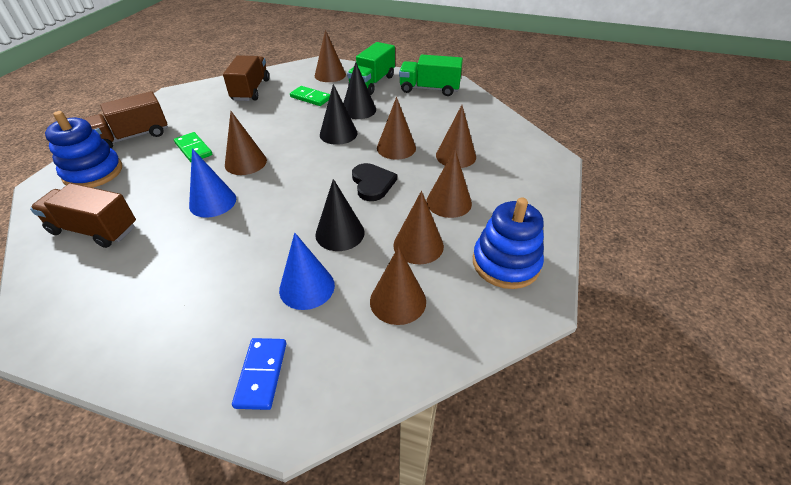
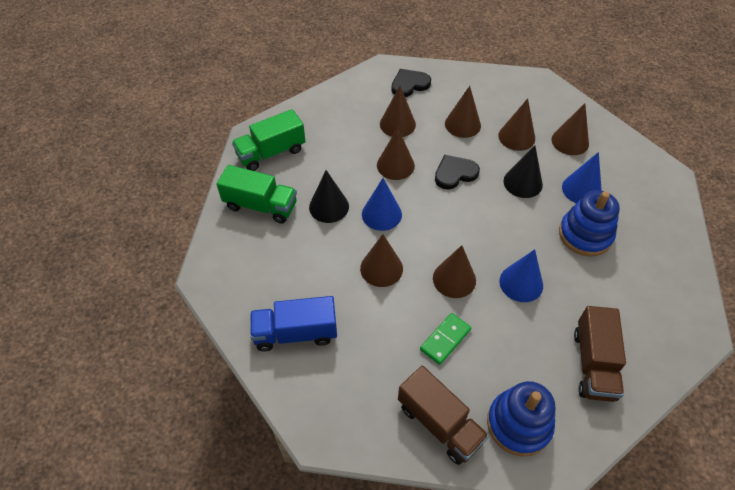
camera: 100 degrees left, 10 degrees up
(251, 90) = (295, 333): brown truck -> blue truck
(261, 374) = (652, 194): blue domino -> none
(310, 98) = (307, 259): green domino -> none
(330, 75) = (241, 254): brown cone -> brown cone (381, 268)
(338, 134) = (381, 214): black cone -> blue cone
(429, 89) = (271, 152): green truck -> green truck turned 60 degrees clockwise
(506, 263) = (514, 94): blue stacking toy -> blue stacking toy (585, 235)
(523, 172) = (409, 84): none -> black heart

